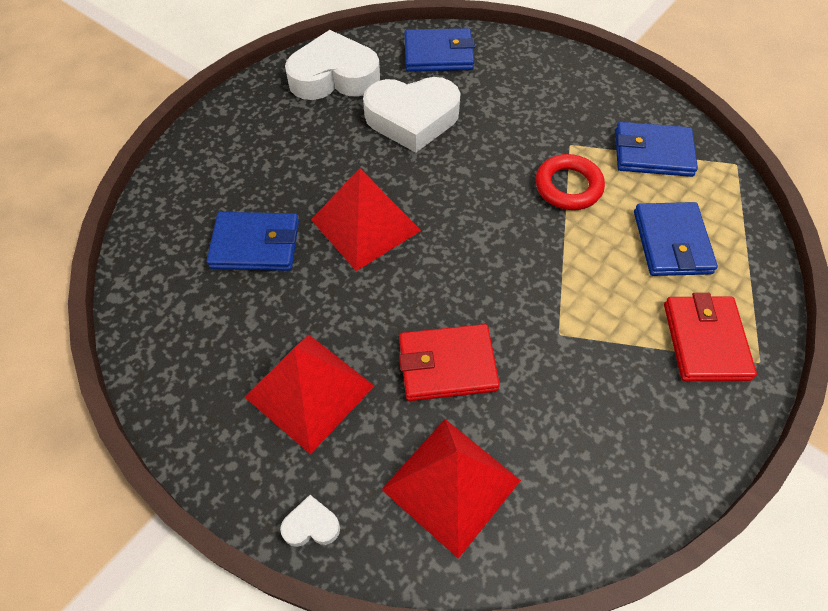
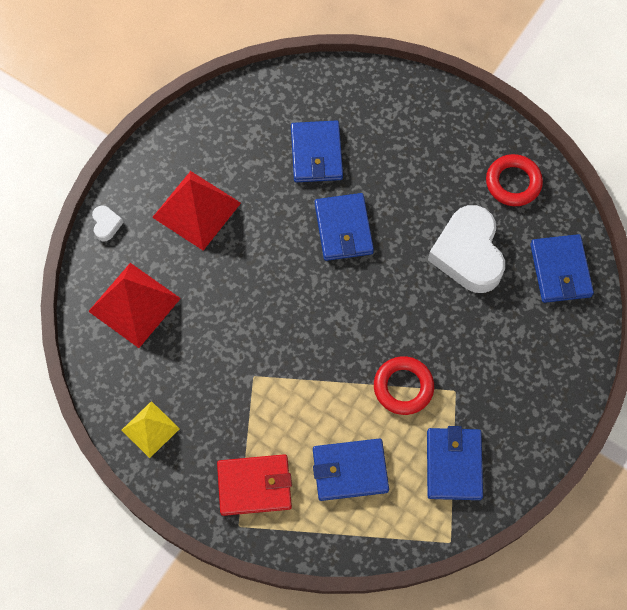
camera: 85 degrees right, 10 degrees up
(334, 77) = (513, 183): white heart -> red ring
(365, 225) = (343, 229): red pyramid -> blue wallet
(447, 365) = (222, 297): red wallet -> none
(643, 467) = (150, 429): none -> yellow pyramid

